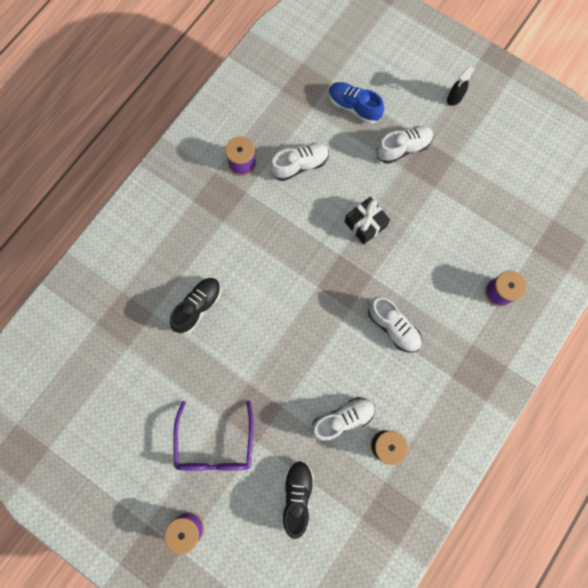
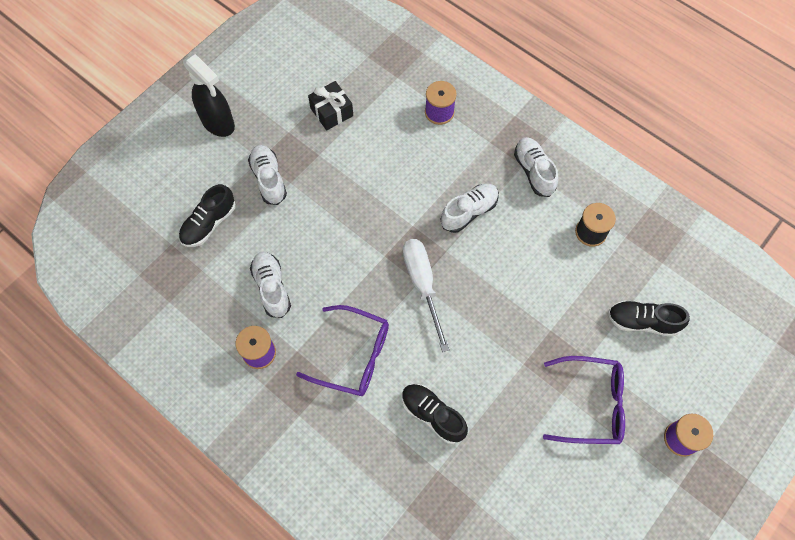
camera: 85 degrees left, 10 degrees down
(245, 238) = (353, 356): none -> purple glasses
(314, 290) = (422, 285): none -> white screwdriver
(342, 419) = (564, 270): white shoe -> white shoe (534, 171)
(354, 107) = (209, 223): blue shoe -> black shoe
(365, 224) = (352, 226): black gift -> black gift (331, 112)
(454, 98) = (218, 123): black spray bottle -> black spray bottle, size x1.86

